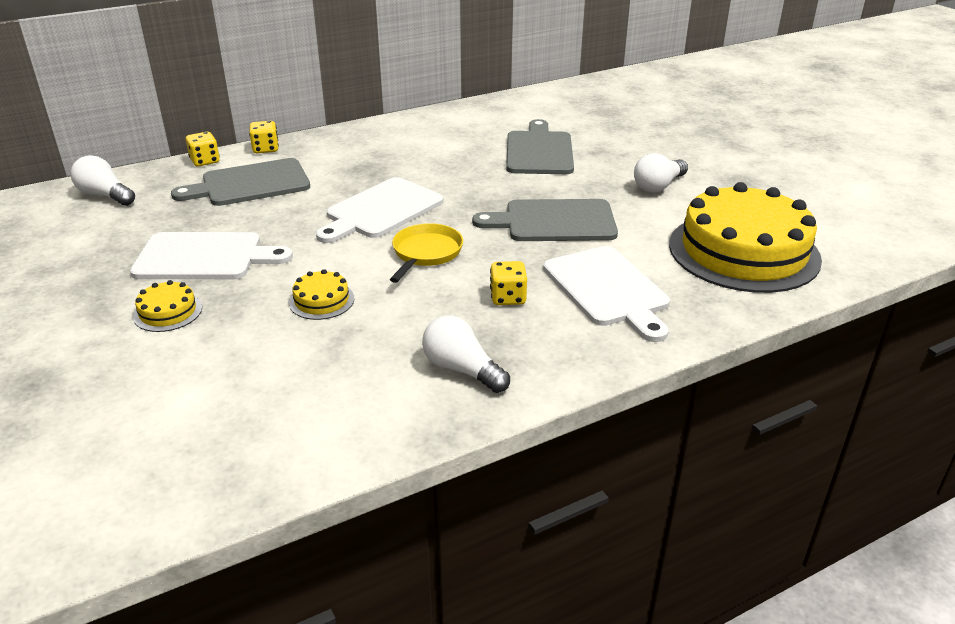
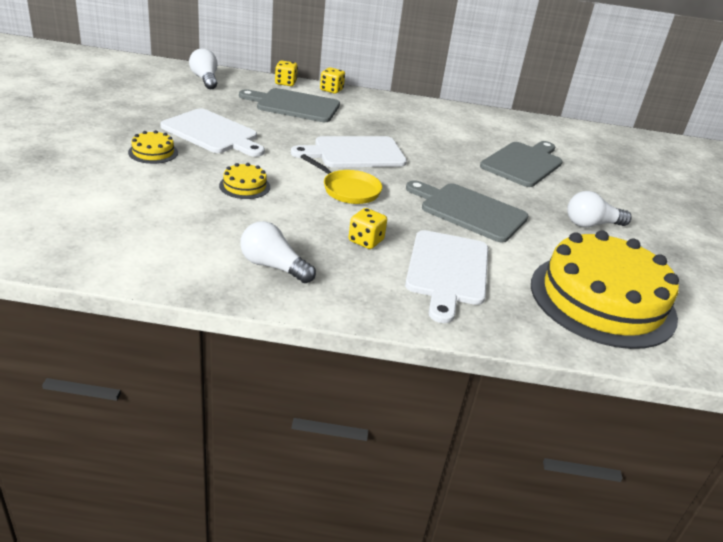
camera: 30 degrees right, 0 degrees up
(425, 253) = (348, 190): yellow pan -> yellow pan turned 75 degrees clockwise
(462, 369) = (273, 266): white light bulb -> white light bulb turned 45 degrees counterclockwise

